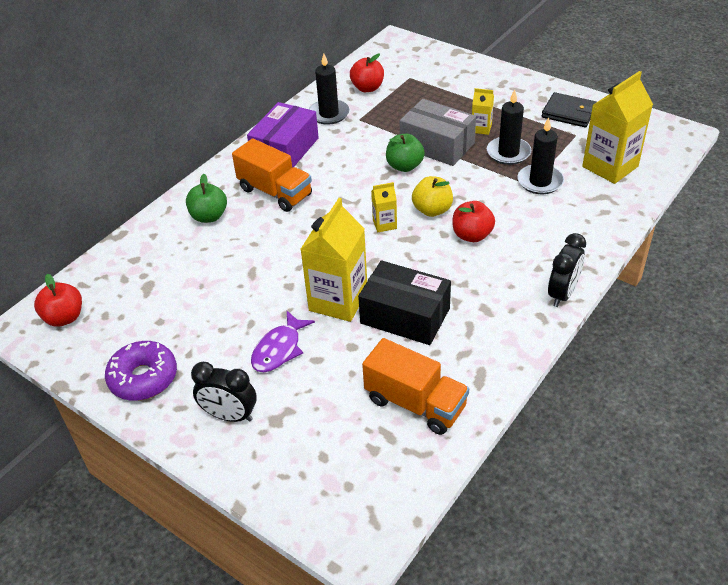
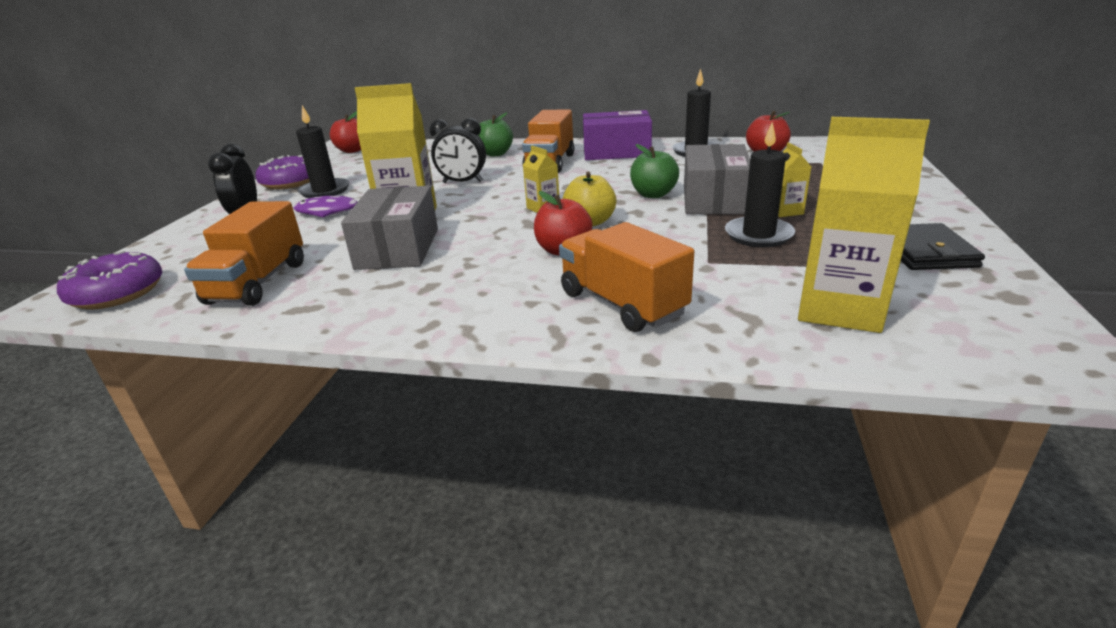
camera: 65 degrees right, 15 degrees down
(373, 501) = (117, 293): none -> purple donut
(405, 316) = (398, 248): black box -> grey box
(540, 181) = (723, 266): black candle -> black candle (325, 191)
(562, 233) = (622, 303): none -> orange truck
(562, 294) = (486, 330): black clock -> black clock (462, 182)

